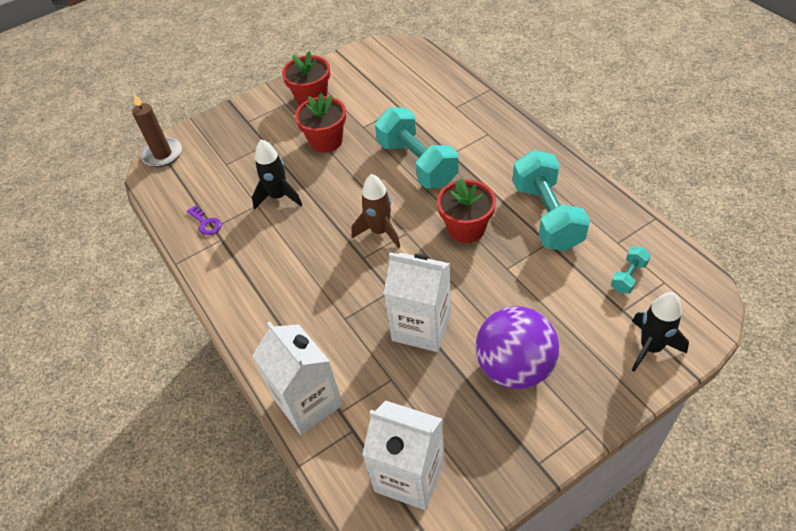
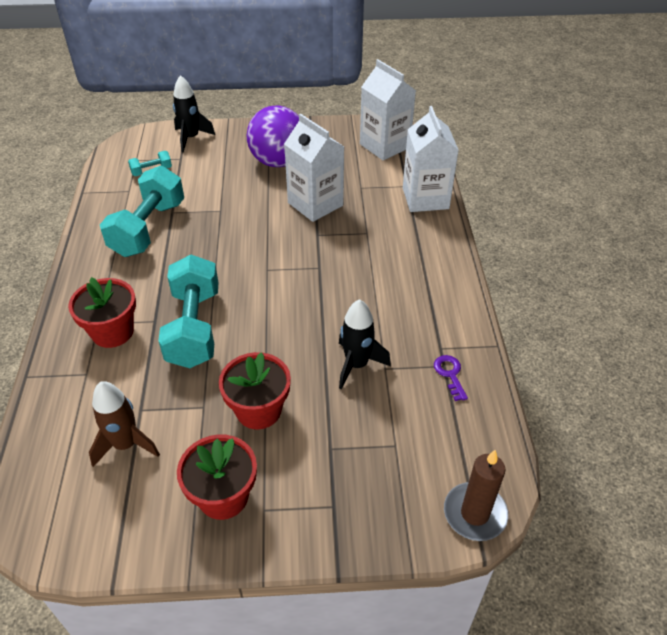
camera: 155 degrees left, 5 degrees down
(380, 231) = (287, 281): brown rocket -> brown rocket (126, 444)
(466, 228) = (217, 249): red flower pot -> red flower pot (112, 332)

